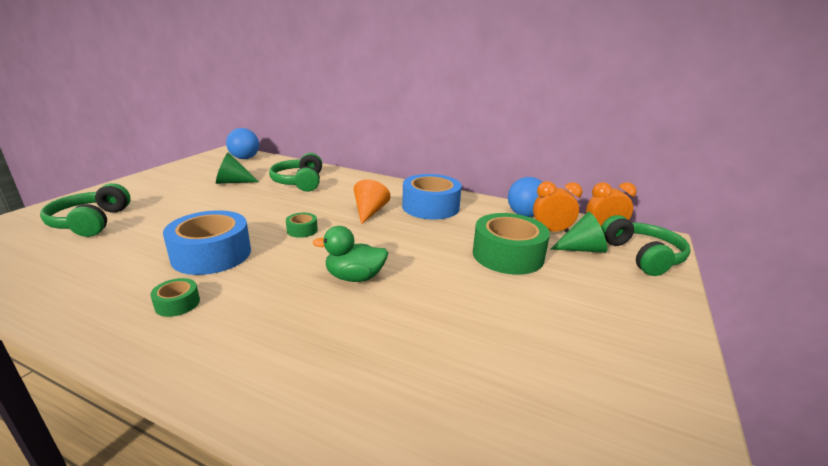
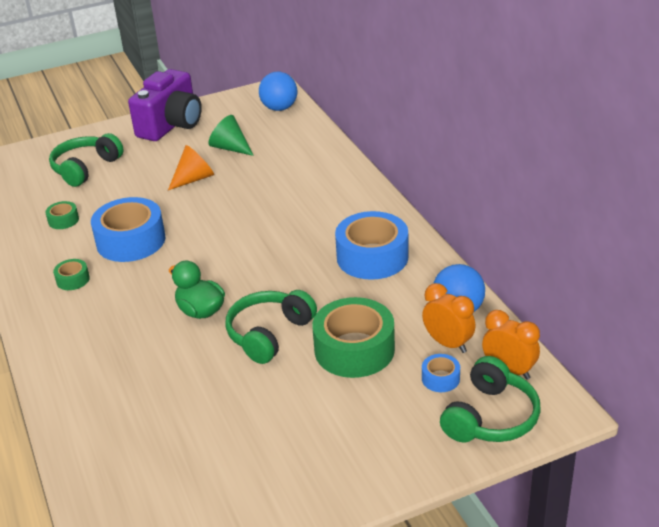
camera: 45 degrees right, 10 degrees up
(158, 181) = (171, 125): none -> purple camera
(299, 182) = (289, 169): green headphones -> green headphones (269, 334)
(302, 230) = (219, 240): green tape -> green tape (63, 220)
(369, 212) = (303, 240): orange cone -> orange cone (194, 179)
(582, 249) = (440, 378): green cone -> blue tape

